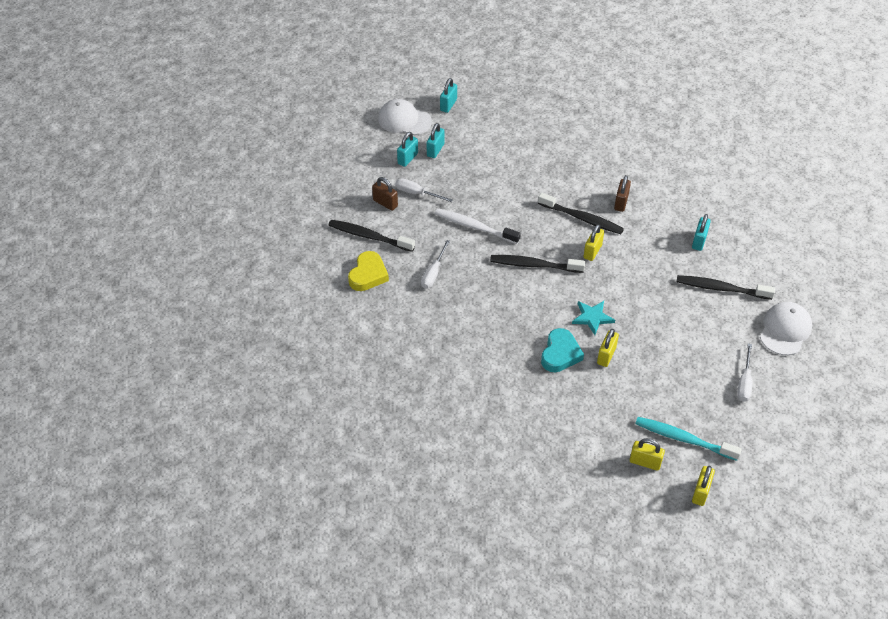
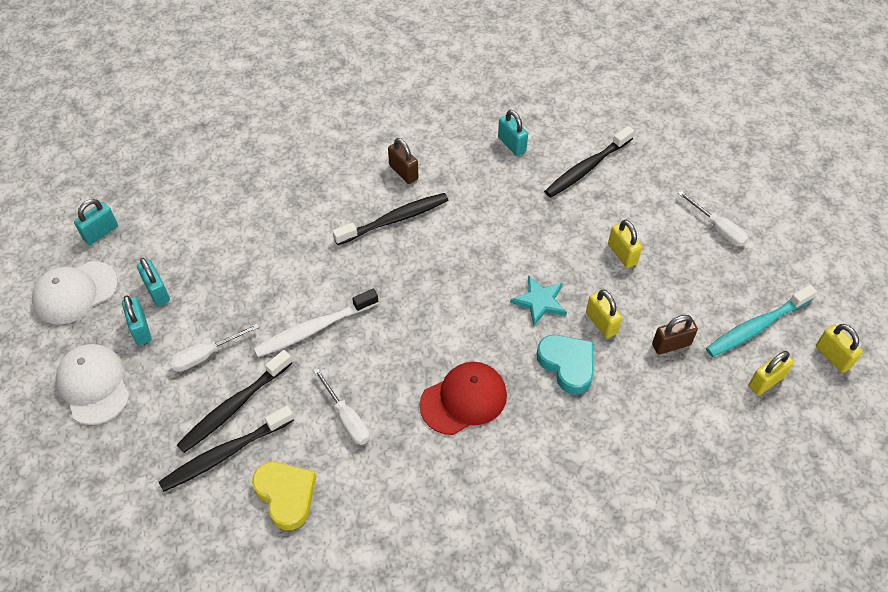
camera: 55 degrees left, 5 degrees up
(385, 203) = (188, 400): brown padlock -> brown padlock (671, 344)
(448, 105) = (100, 232): turquoise padlock -> turquoise padlock turned 75 degrees clockwise
(491, 317) = (463, 399): none -> red cap
(534, 265) = (422, 307): black toothbrush -> black toothbrush (234, 407)
(592, 251) = (448, 241): yellow padlock -> yellow padlock (622, 254)
(785, 330) = (676, 155): white cap -> white cap (94, 385)

